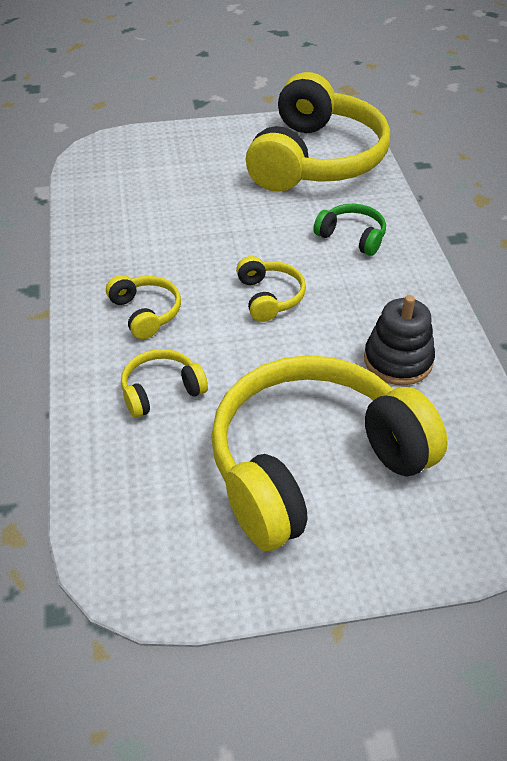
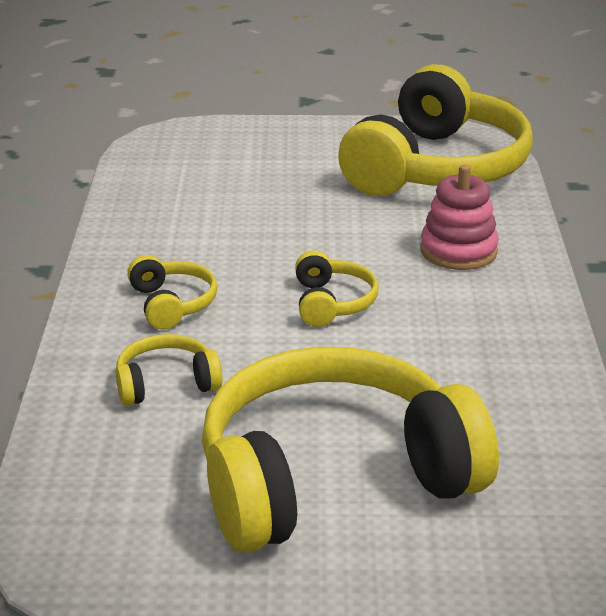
camera: 10 degrees right, 15 degrees down
(352, 237) = (458, 251): green headphones -> pink stacking toy
(398, 360) = (478, 384): black stacking toy -> none

